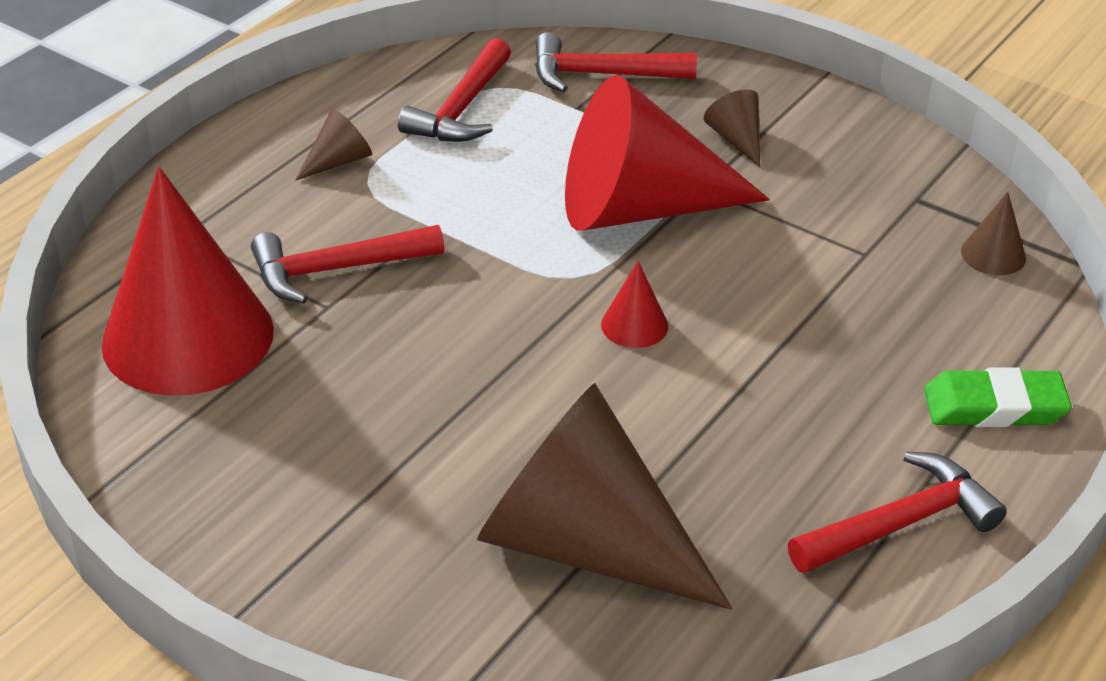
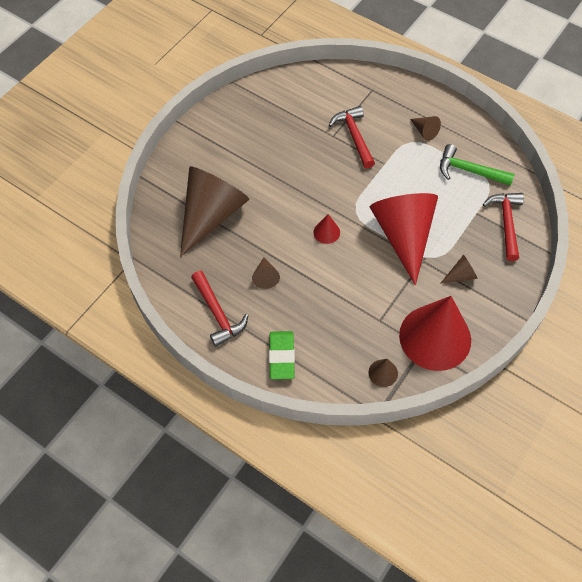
camera: 90 degrees right, 20 degrees up
(188, 337) = (313, 98): red cone -> red cone (435, 337)
(461, 109) = (469, 171): red hammer -> green hammer
(776, 434) = (265, 277): none -> brown cone

